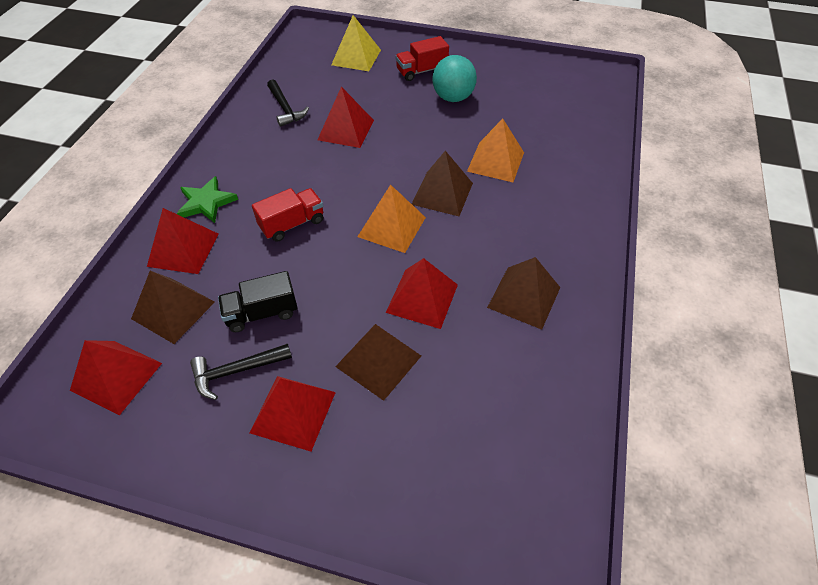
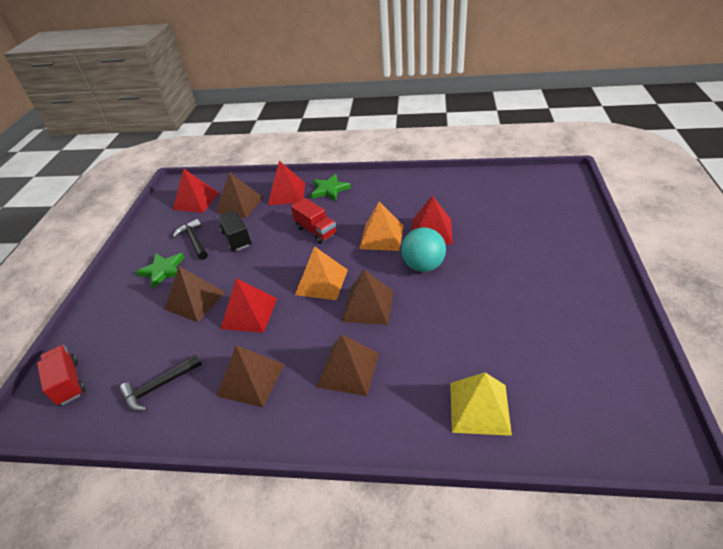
camera: 85 degrees right, 10 degrees down
(285, 108) = (444, 194): black hammer -> black hammer (159, 386)
(293, 412) = (163, 270): red pyramid -> green star
(356, 57) = (542, 213): yellow pyramid -> yellow pyramid (479, 408)
(421, 71) = (548, 259): red truck -> red truck (68, 382)
(453, 97) = (515, 290): turquoise ball -> turquoise ball (423, 265)
(496, 161) = (425, 338): orange pyramid -> orange pyramid (381, 237)
(523, 218) = (348, 369): none -> brown pyramid

